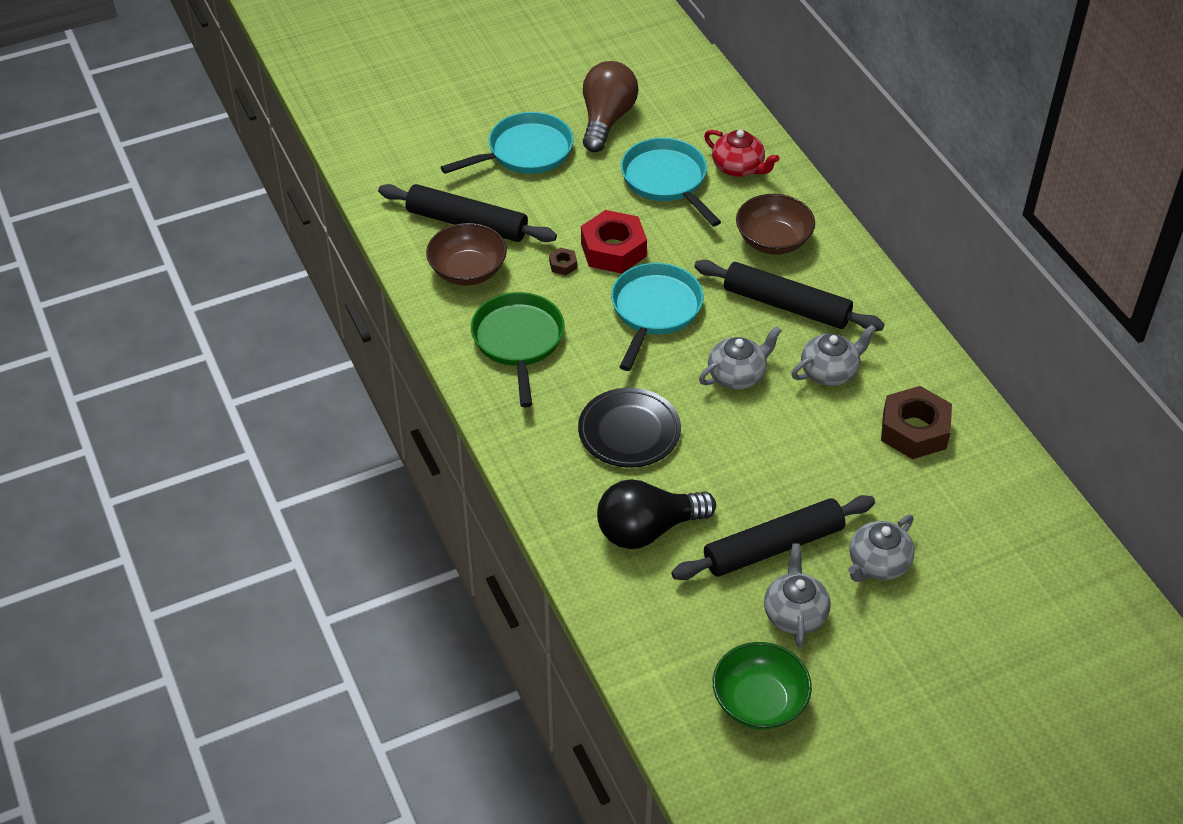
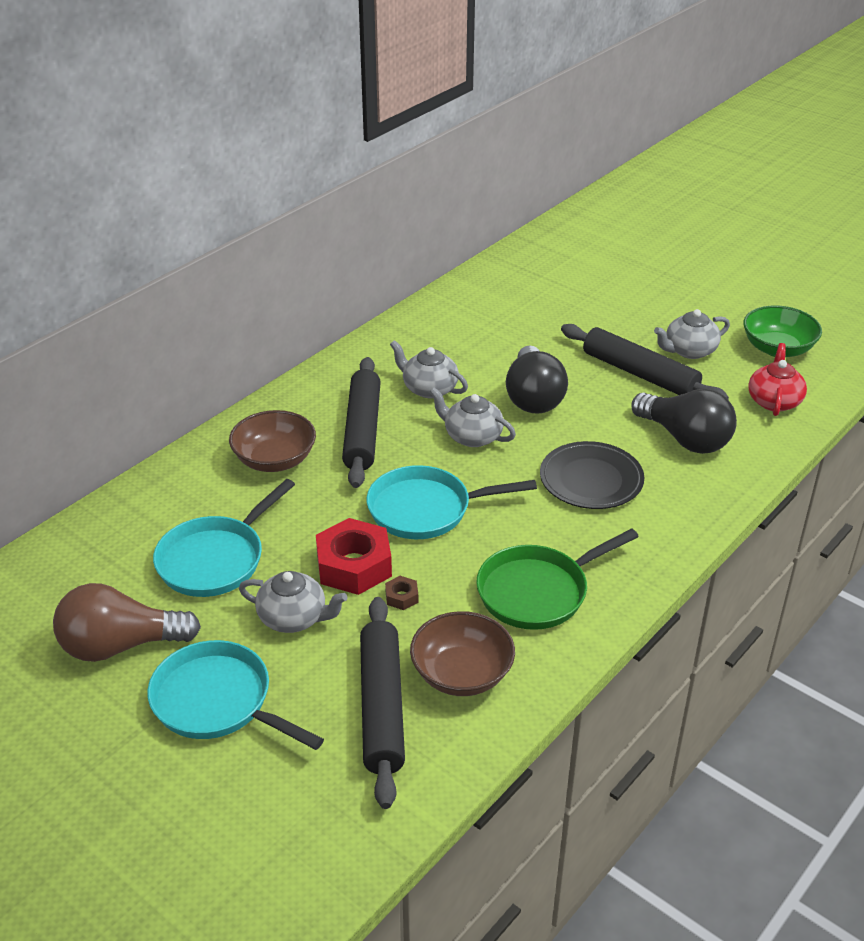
camera: 115 degrees left, 10 degrees down
(738, 167) = (167, 512): red teapot -> red teapot (774, 401)
(775, 443) = (533, 397): none -> black light bulb
(878, 563) = (609, 326): grey teapot -> grey teapot (294, 618)
(914, 430) = (463, 336): brown nut -> none

